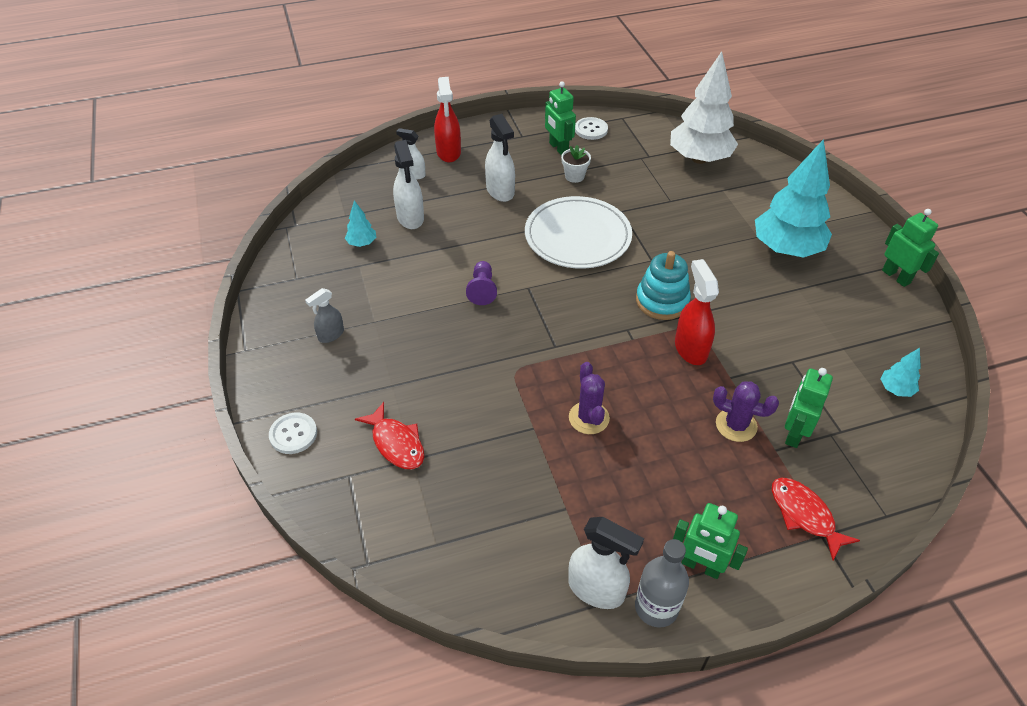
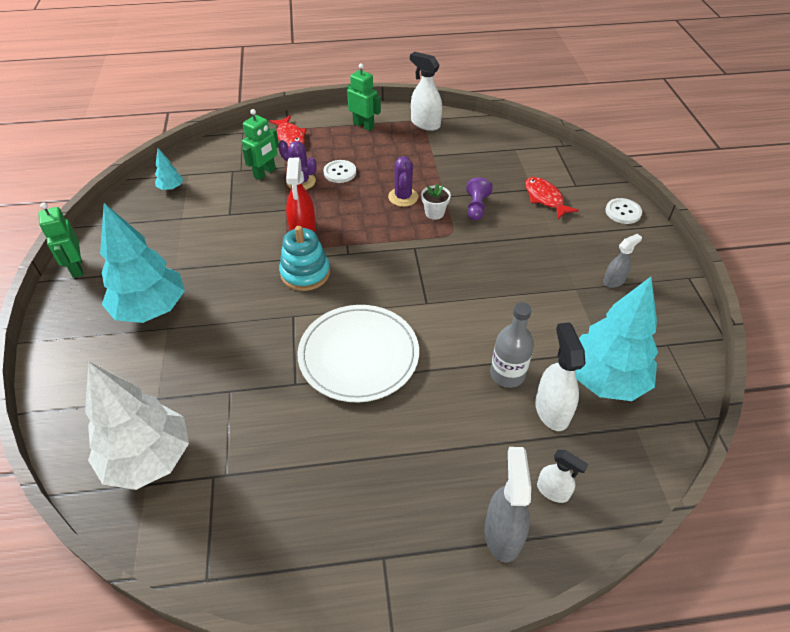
camera: 170 degrees left, 0 degrees up
(362, 243) = (605, 380): turquoise tree -> turquoise tree, size x2.35
(448, 152) = (502, 533): red spray bottle -> grey spray bottle
(482, 290) = (472, 306): purple pawn -> purple pawn (476, 207)
(500, 191) = (435, 439): white spray bottle -> none
(558, 148) = (335, 516): green robot -> none
(574, 176) = (331, 451): white flower pot -> white flower pot (434, 213)
(591, 129) = (270, 555): white button -> white button (340, 172)
(656, 607) = (395, 115): grey bottle -> grey bottle (507, 374)

